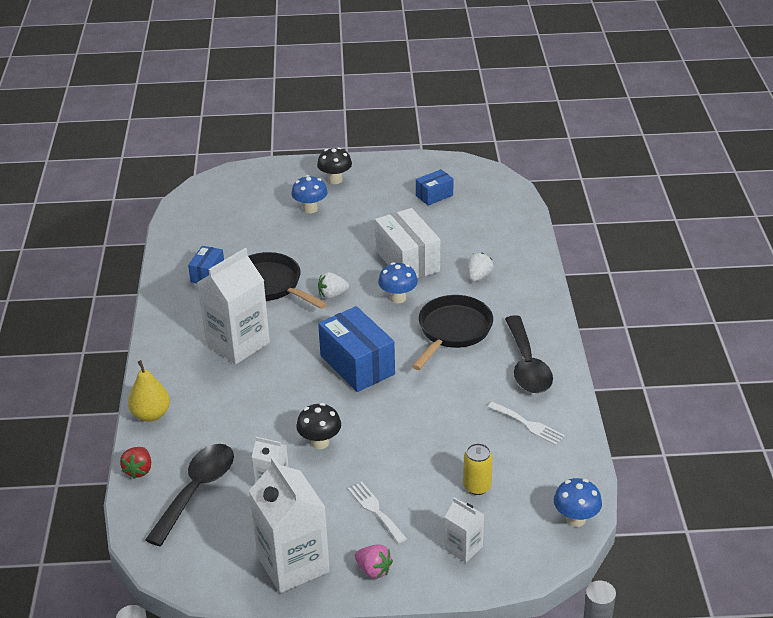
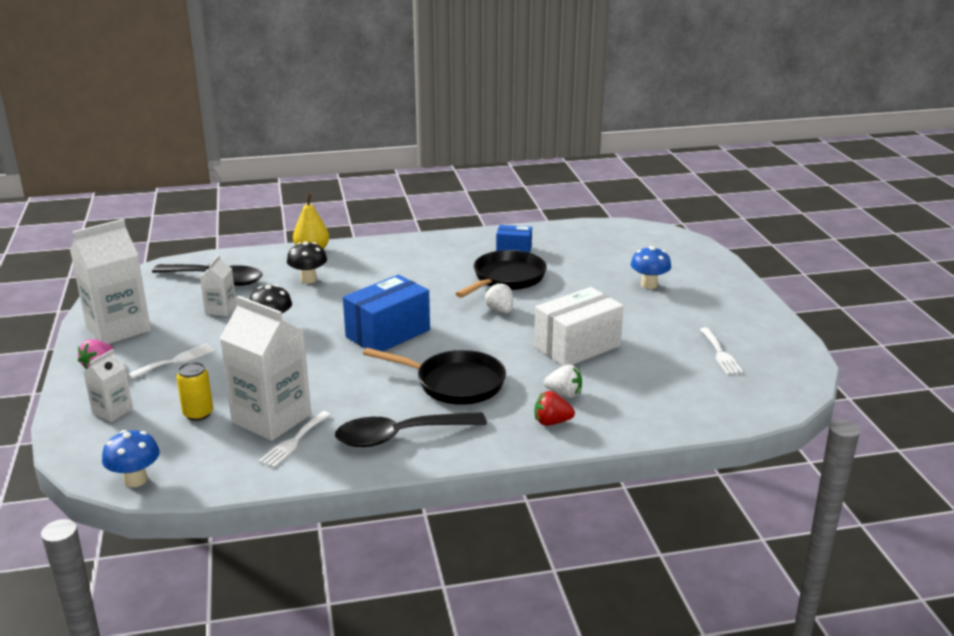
camera: 80 degrees right, 10 degrees down
(139, 470) = (244, 255): red strawberry -> red strawberry (551, 422)
(238, 343) = (412, 274): white carton -> white carton (271, 418)
(335, 180) = (713, 292): black mushroom -> black mushroom (308, 279)
(398, 298) = (506, 346): blue mushroom -> none
(434, 195) = (720, 353): blue box -> white fork

